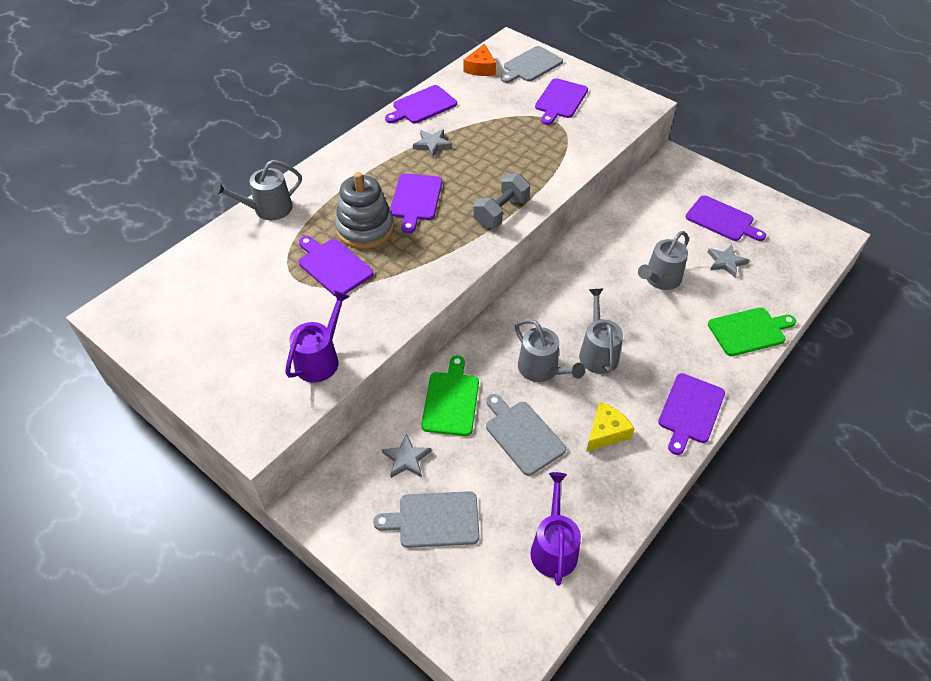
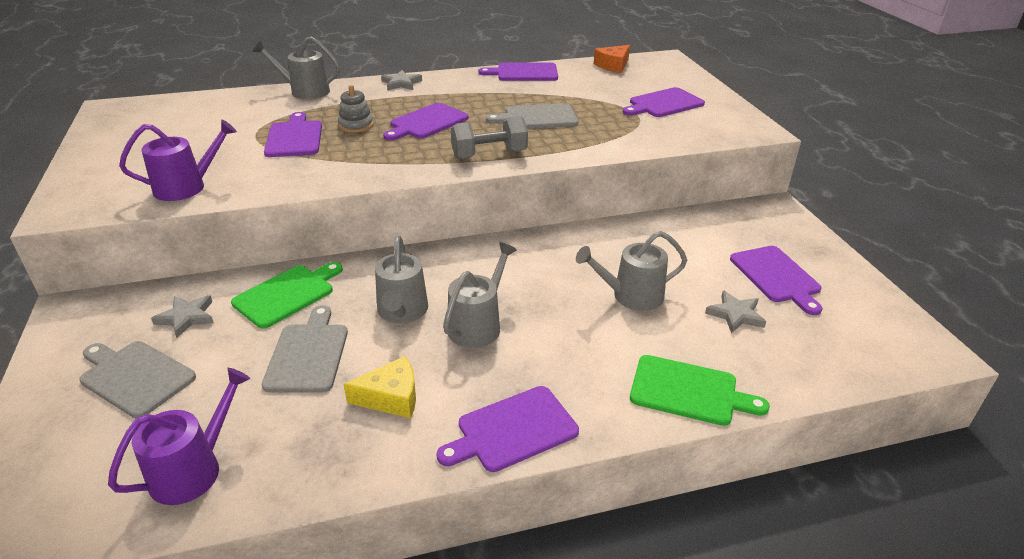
camera: 35 degrees right, 15 degrees down
(365, 229) = (356, 125): grey stacking toy -> grey stacking toy, size x0.56
(432, 144) = (495, 96): grey star -> grey star (401, 83)
(531, 65) = (666, 76): grey cutting board -> grey cutting board (537, 117)

